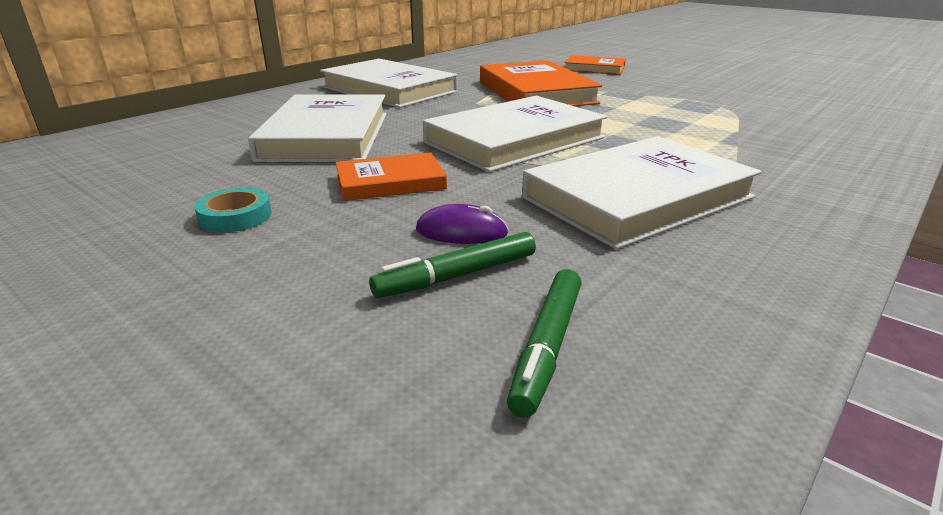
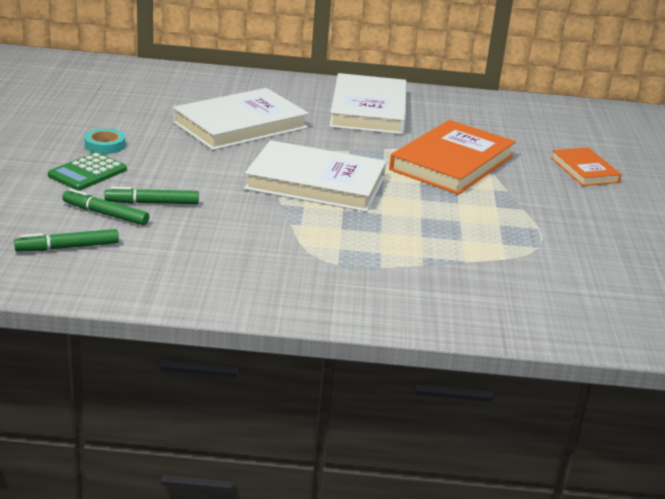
camera: 50 degrees right, 0 degrees up
(299, 252) = (87, 173): none -> green calculator
(390, 182) = (192, 167): orange book -> none
(461, 232) = (152, 203): purple mouse -> green marker
(637, 198) = (261, 242): white book -> none

